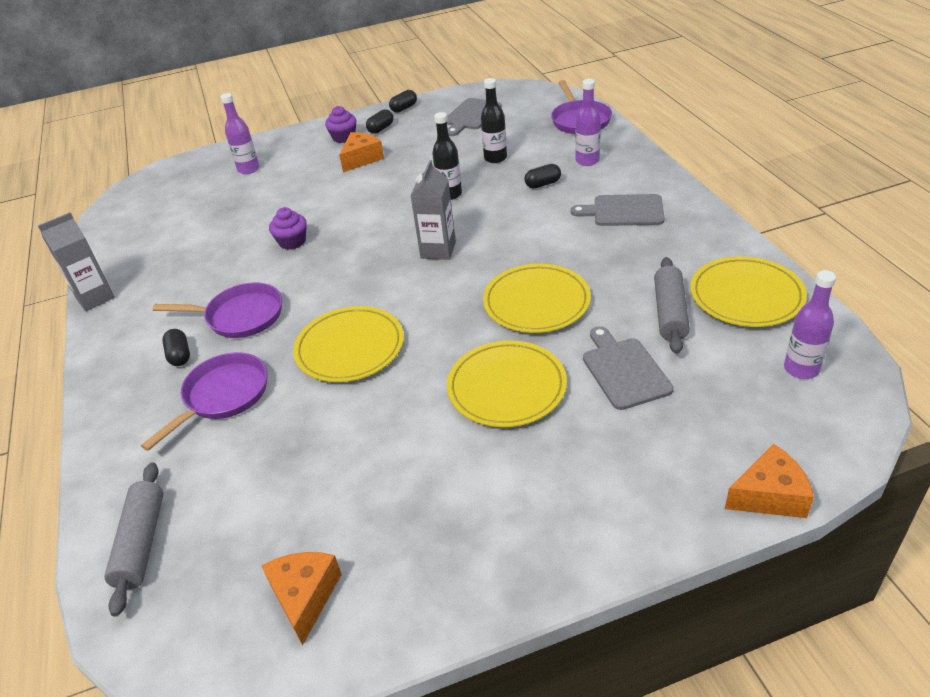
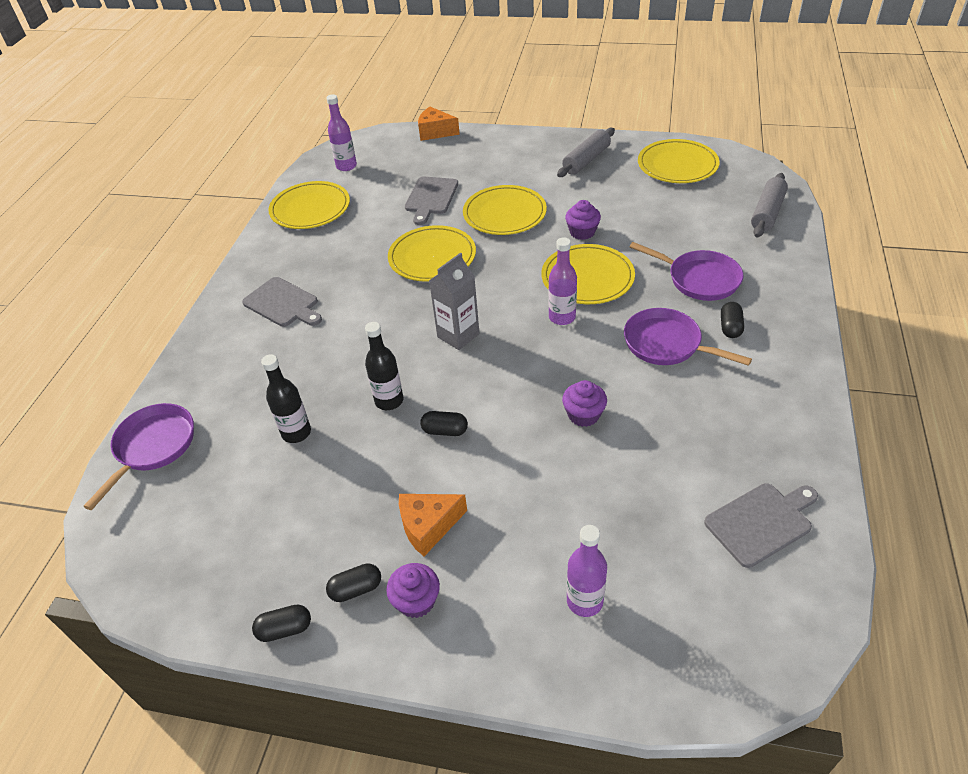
camera: 150 degrees left, 5 degrees up
(95, 298) = (822, 437): grey carton -> none
(222, 396) = (699, 279): purple pan -> purple pan turned 120 degrees counterclockwise
(305, 597) = (677, 165): orange cheese -> yellow plate
(389, 402) = (582, 232): none -> purple cupcake
(471, 116) = (233, 540): grey cutting board -> grey cutting board (761, 522)
(543, 184) = (300, 368): black capsule -> black capsule (445, 431)
(587, 161) = (230, 377): purple bottle -> purple bottle (562, 317)
(669, 313) = (364, 217): grey rolling pin -> grey rolling pin (586, 160)

